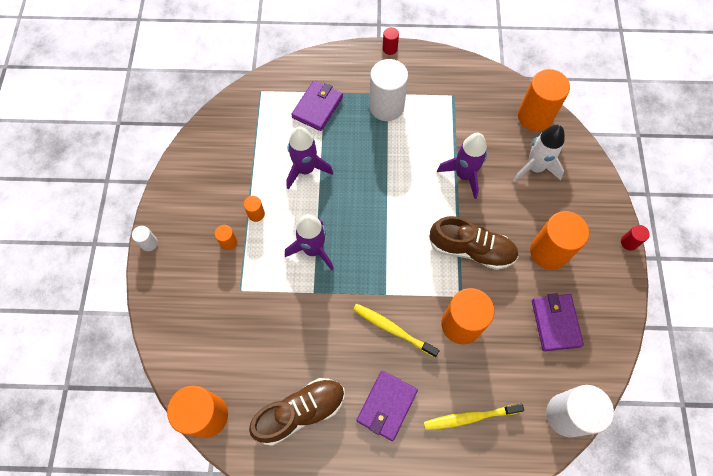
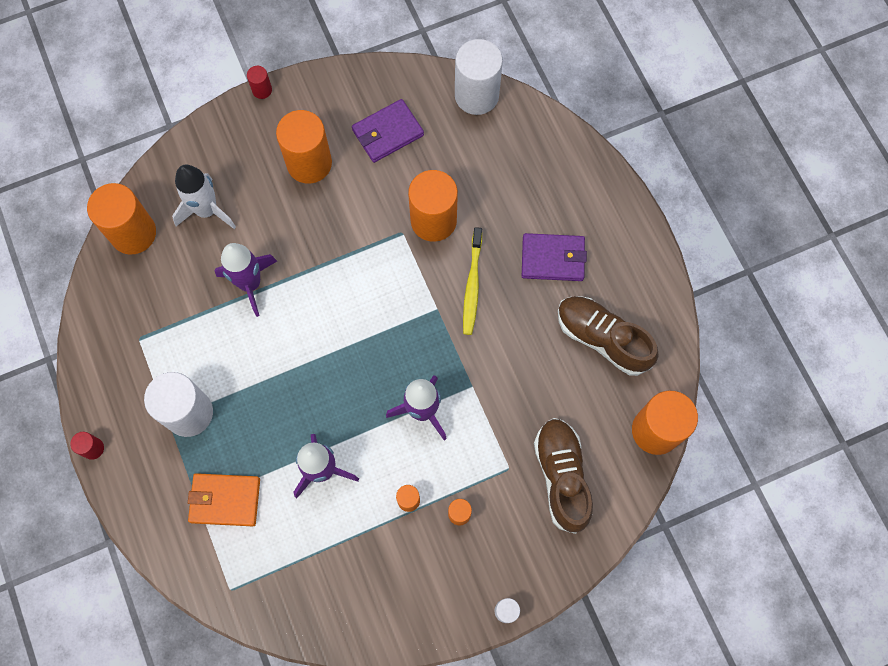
camera: 115 degrees left, 5 degrees up
(317, 107) = (225, 500): purple wallet -> orange wallet
(470, 417) = (523, 178): yellow toothbrush -> none
(471, 249) = (342, 241): brown shoe -> brown shoe (561, 476)

